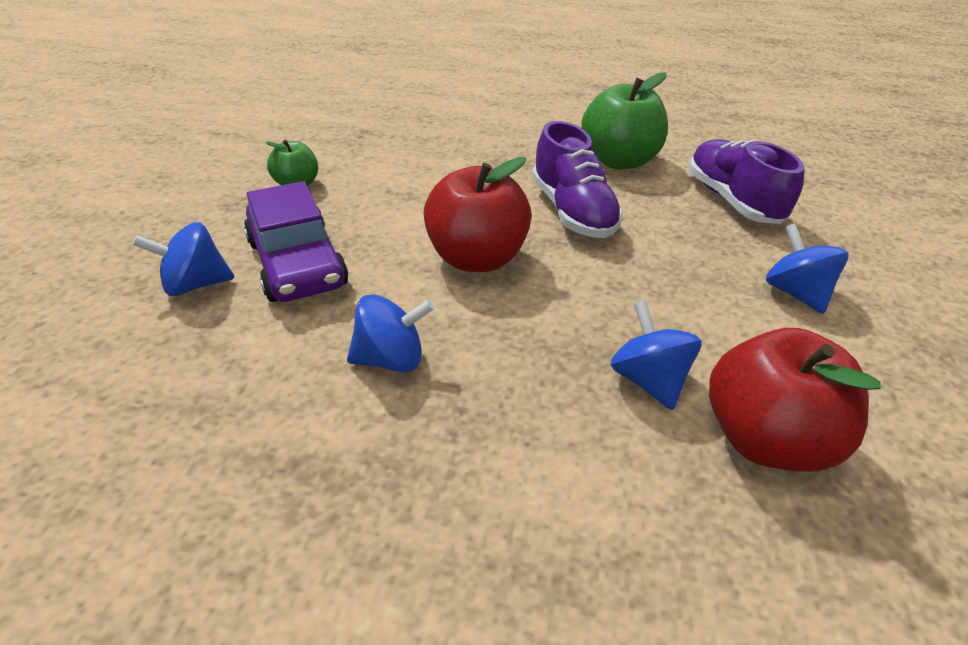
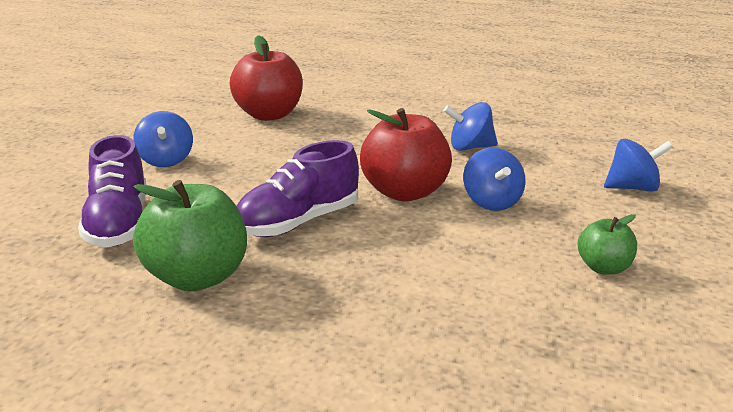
camera: 170 degrees left, 15 degrees down
(297, 263) = (559, 196): purple car -> none
(572, 212) = (298, 223): purple shoe -> purple shoe turned 120 degrees counterclockwise
(648, 380) = (313, 133): blue spinning top -> blue spinning top (492, 202)

